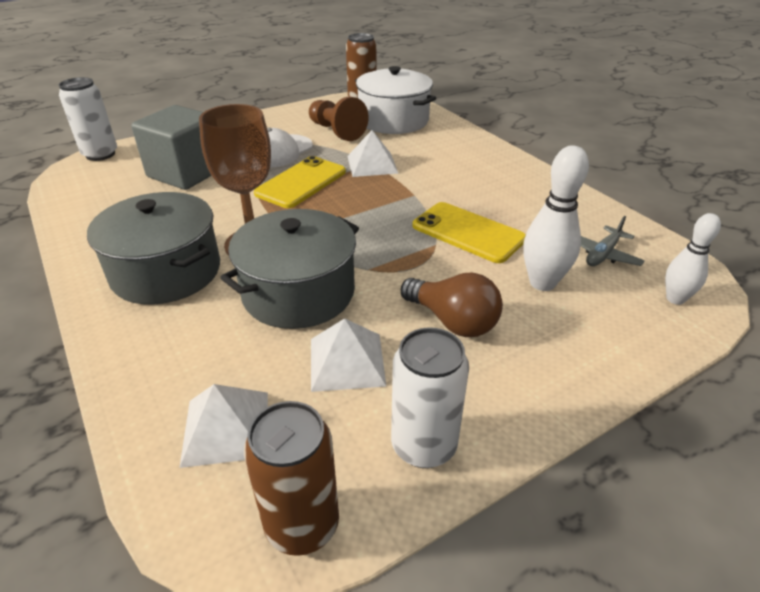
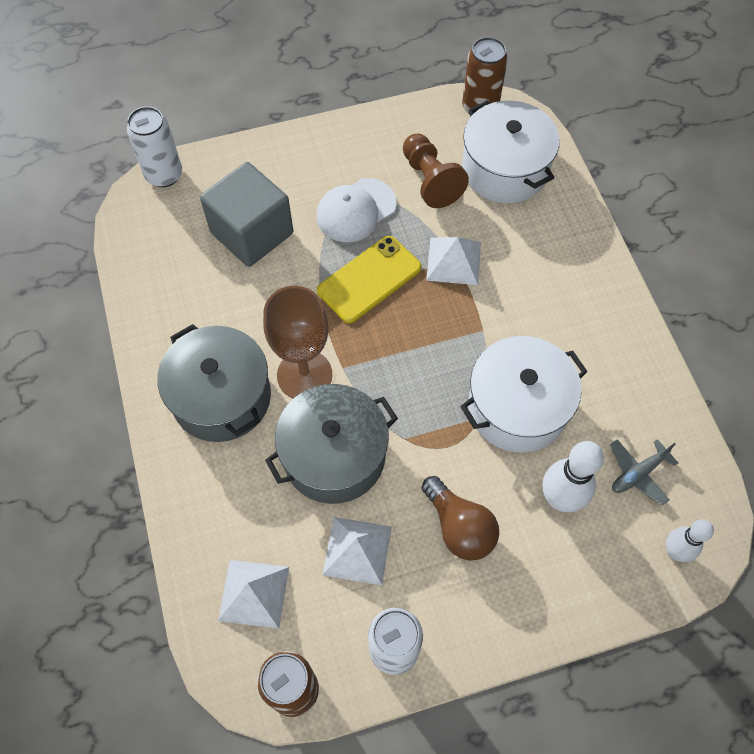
camera: 15 degrees right, 25 degrees up
(468, 232) = (517, 407): yellow phone -> white pot

